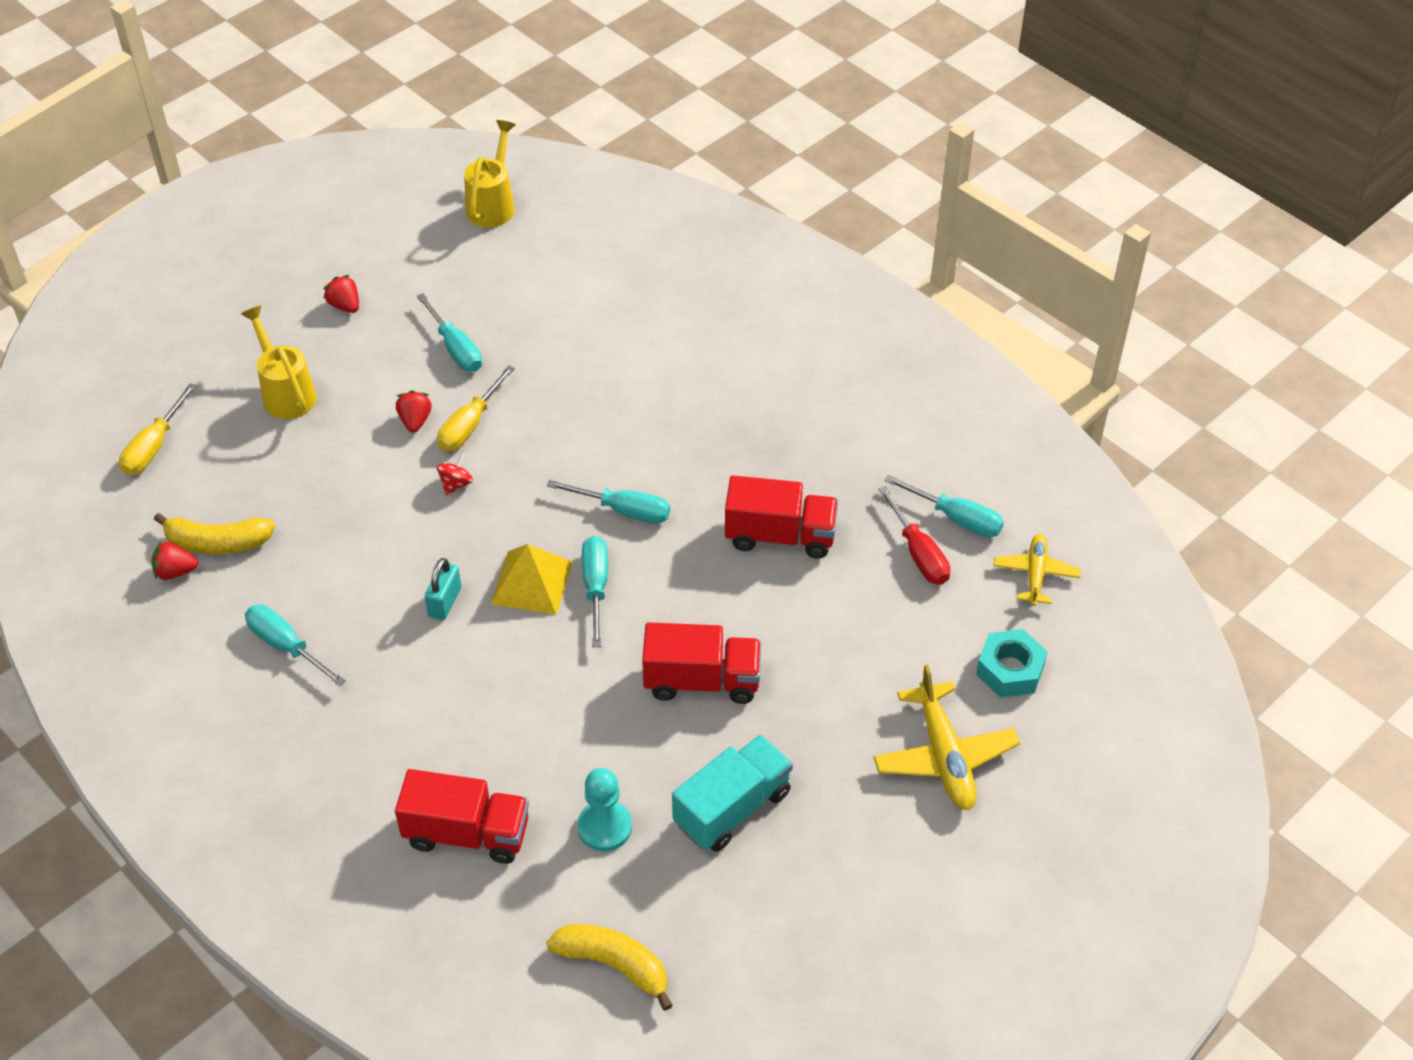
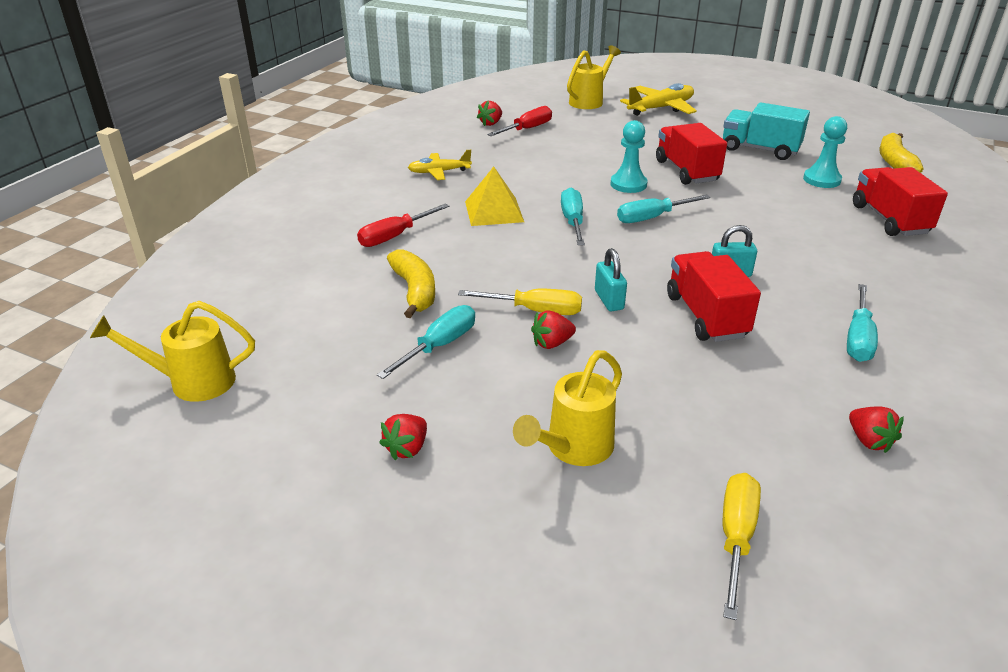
camera: 110 degrees left, 15 degrees down
(154, 446) = (735, 538): yellow screwdriver -> yellow screwdriver turned 75 degrees counterclockwise
(217, 543) = (807, 424): yellow banana -> yellow banana (415, 291)
(456, 484) = (609, 300): red spinning top -> turquoise padlock
(532, 582) = (673, 242): yellow pyramid -> yellow pyramid (494, 211)
(665, 356) = (395, 236): none -> red screwdriver
(692, 600) = (628, 184): none -> turquoise pawn
(780, 535) = (548, 167): red truck -> red truck (706, 316)
(956, 518) = (491, 123): turquoise screwdriver -> red strawberry
(1010, 670) = (589, 101): turquoise nut -> yellow watering can
(1035, 574) = (517, 102): yellow plane -> yellow plane (439, 172)

